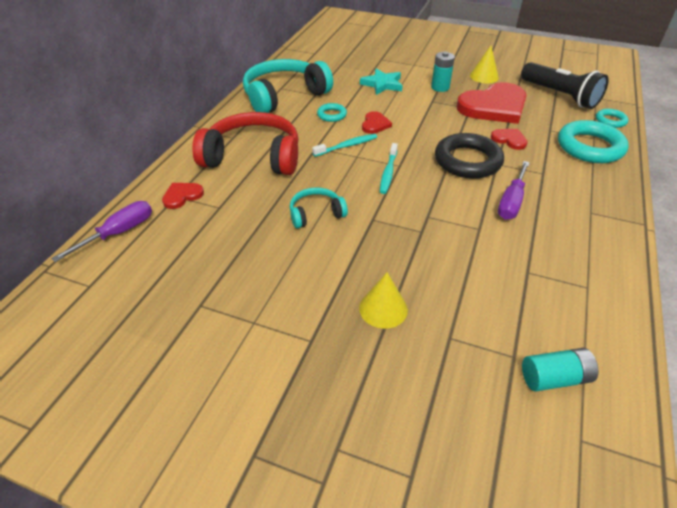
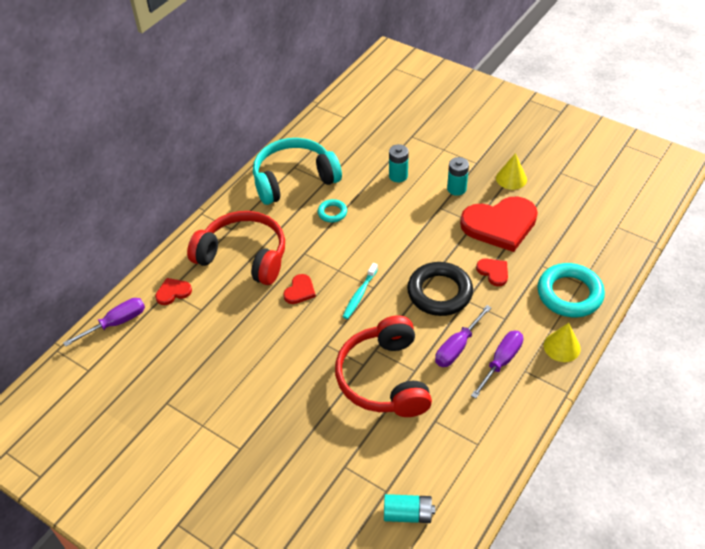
camera: 15 degrees right, 5 degrees up
(316, 214) = (280, 331): turquoise headphones -> none
(347, 146) = (333, 256): turquoise toothbrush -> none
(375, 124) = (370, 231): red heart -> red heart (300, 291)
(382, 84) = (398, 176): turquoise star -> turquoise battery
(383, 308) = (303, 432): yellow cone -> yellow cone (562, 347)
(450, 240) = (384, 378): none -> red headphones
(560, 96) = (579, 219): black flashlight -> none
(563, 208) = (501, 362): none -> purple screwdriver
(610, 121) = (612, 262): turquoise ring -> none

